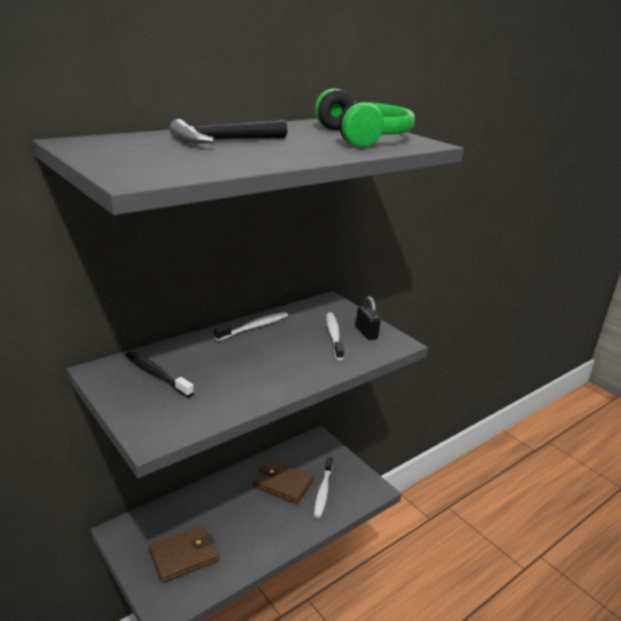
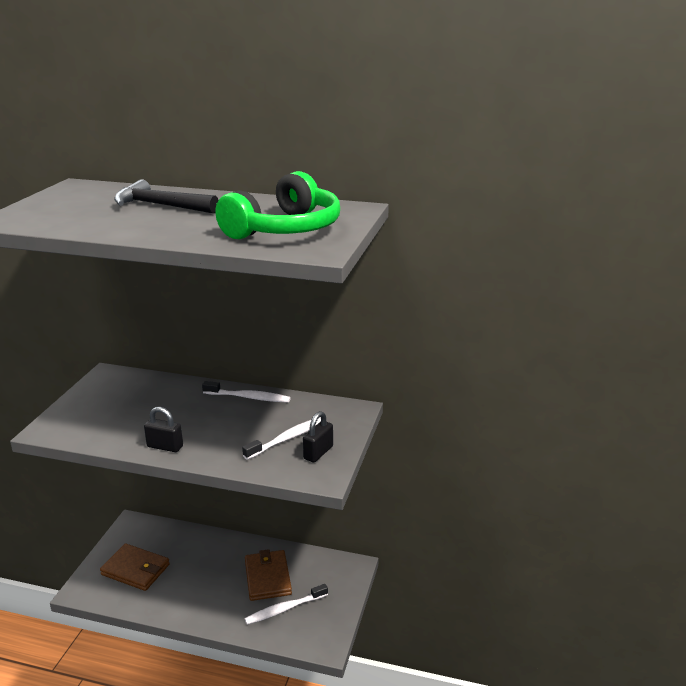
camera: 55 degrees right, 0 degrees up
(156, 374) = (125, 394): black toothbrush -> none
(275, 385) = (165, 446): none -> black padlock

